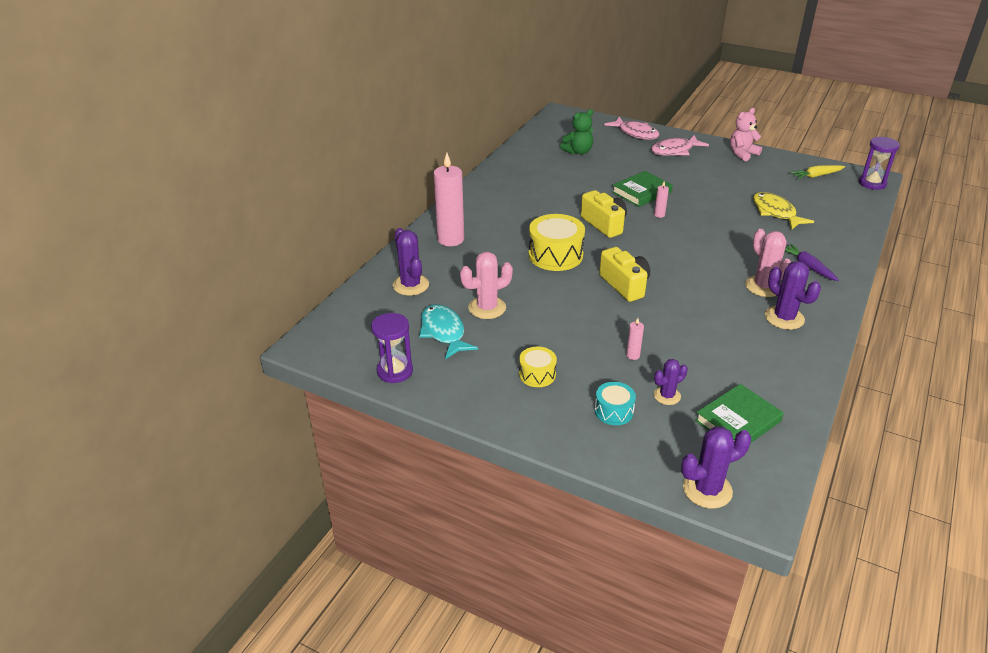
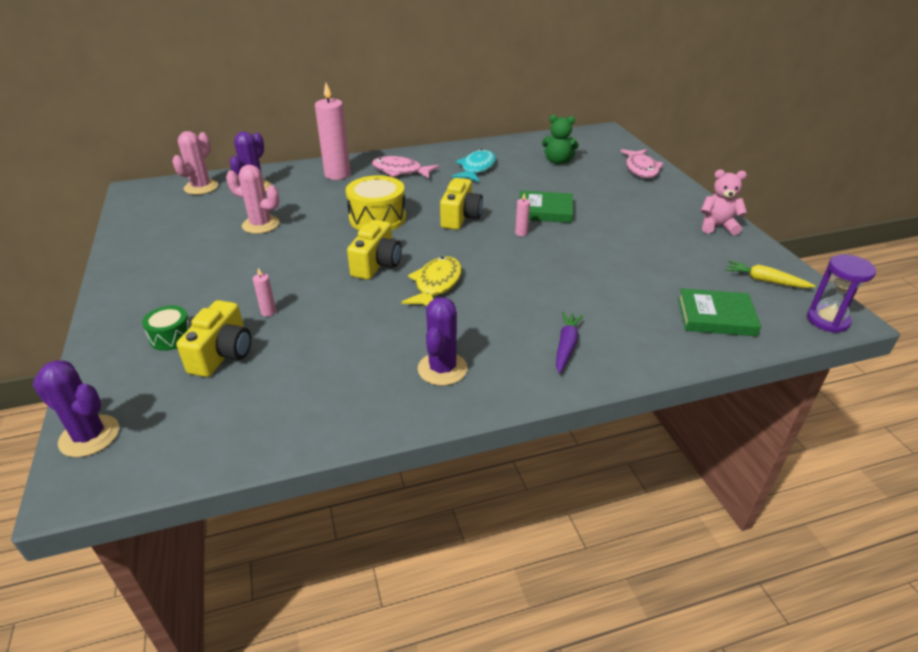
camera: 45 degrees right, 0 degrees up
(395, 371) = (136, 228): purple hourglass -> none
(443, 332) = (206, 223): turquoise fish -> turquoise fish (476, 168)
(537, 374) = (190, 281): yellow drum -> none
(614, 411) = (171, 337): turquoise drum -> green drum
(667, 396) = (223, 354): purple cactus -> yellow camera
(675, 151) = (649, 195): pink fish -> pink fish (400, 171)
(738, 421) = (220, 411): green book -> green book (716, 317)
(763, 286) = (484, 334): pink cactus -> pink cactus (201, 187)
(775, 212) = (639, 286): yellow fish -> yellow fish (436, 285)

